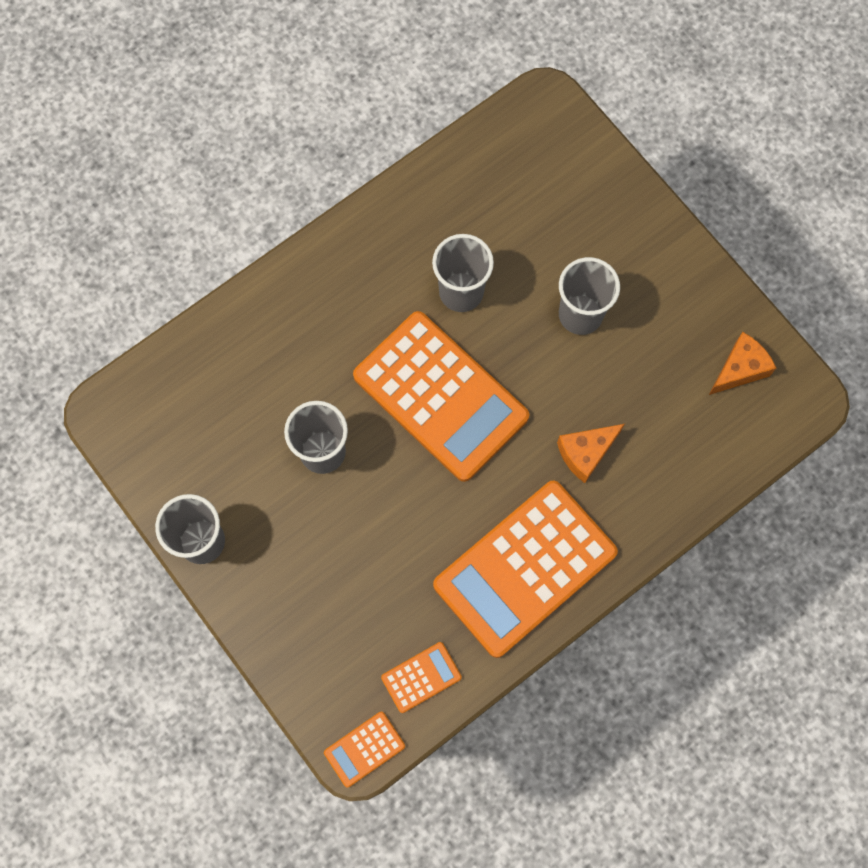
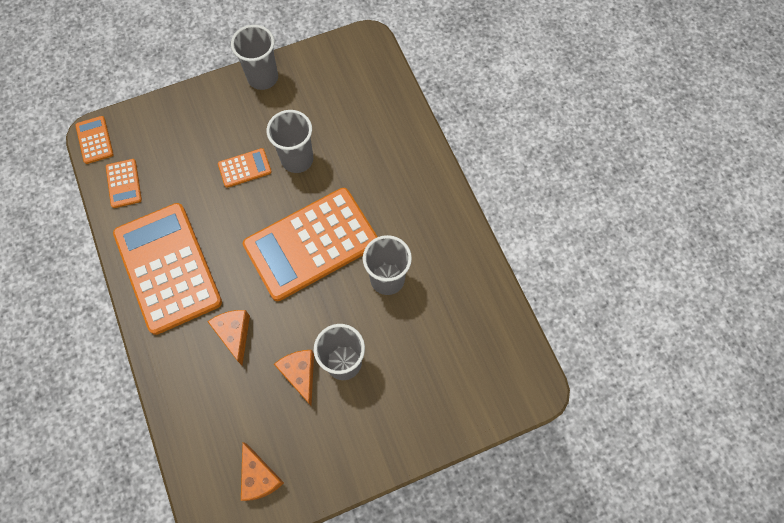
camera: 105 degrees right, 5 degrees down
(354, 518) = (244, 168): none -> orange calculator
(610, 360) = (300, 374): none -> orange cheese

